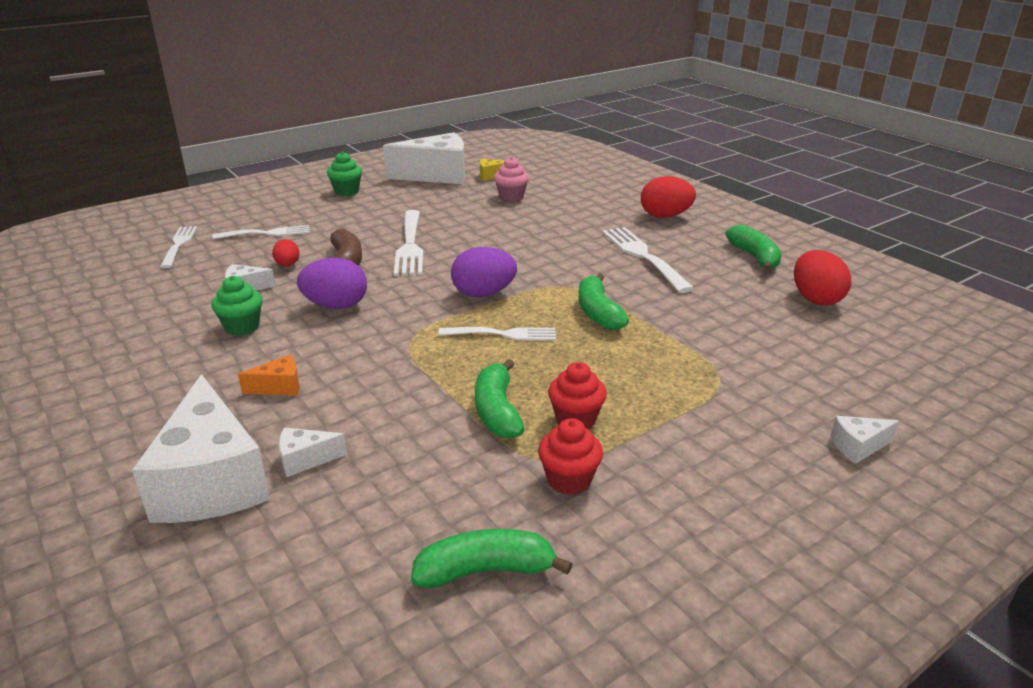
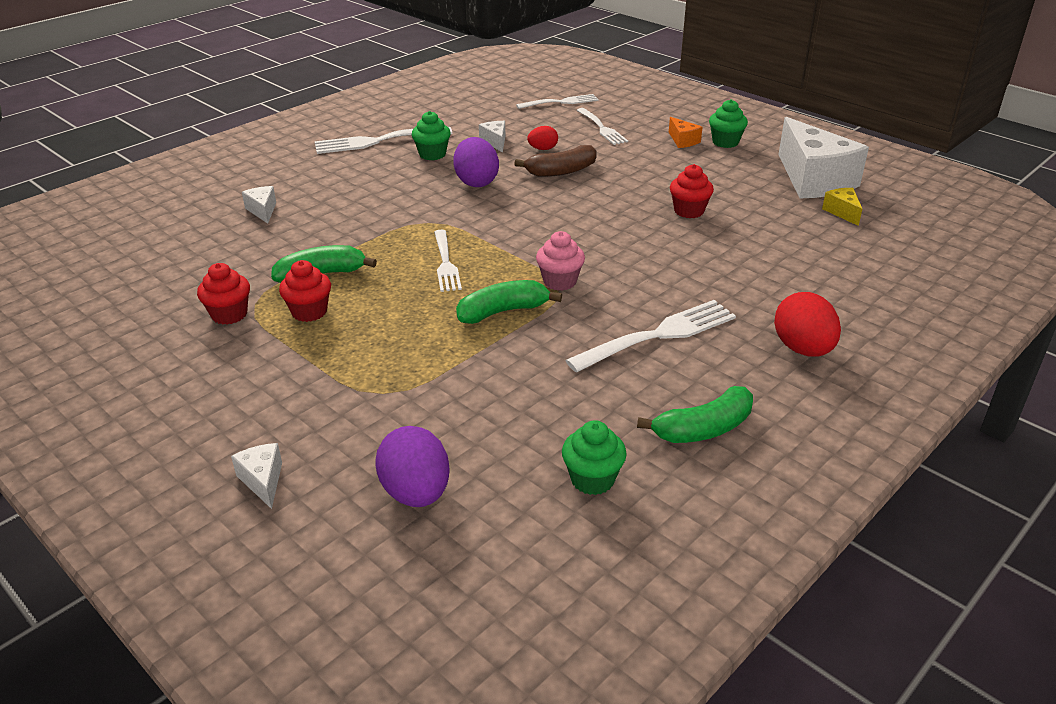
camera: 80 degrees right, 5 degrees up
(212, 481) = (243, 187): white cheese -> none
(279, 387) = (350, 185): orange cheese -> orange cheese (683, 141)
(409, 245) = (613, 193): white fork -> white fork (378, 141)
(460, 221) = (689, 211): none -> red cupcake
(483, 294) = (522, 244): purple egg -> purple egg (416, 493)
(485, 570) = (141, 290): green banana -> none
(511, 197) = (783, 232): pink cupcake -> pink cupcake (560, 281)
(815, 299) = (592, 479): red egg -> green cupcake

